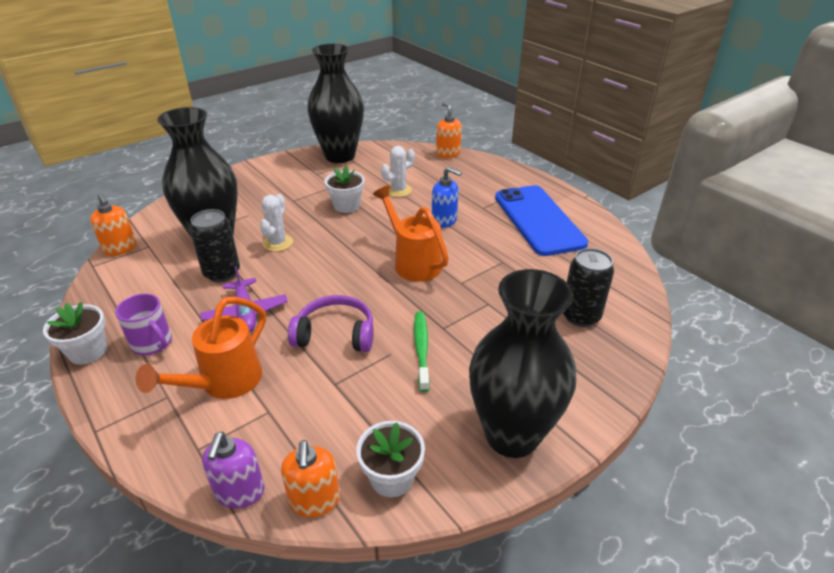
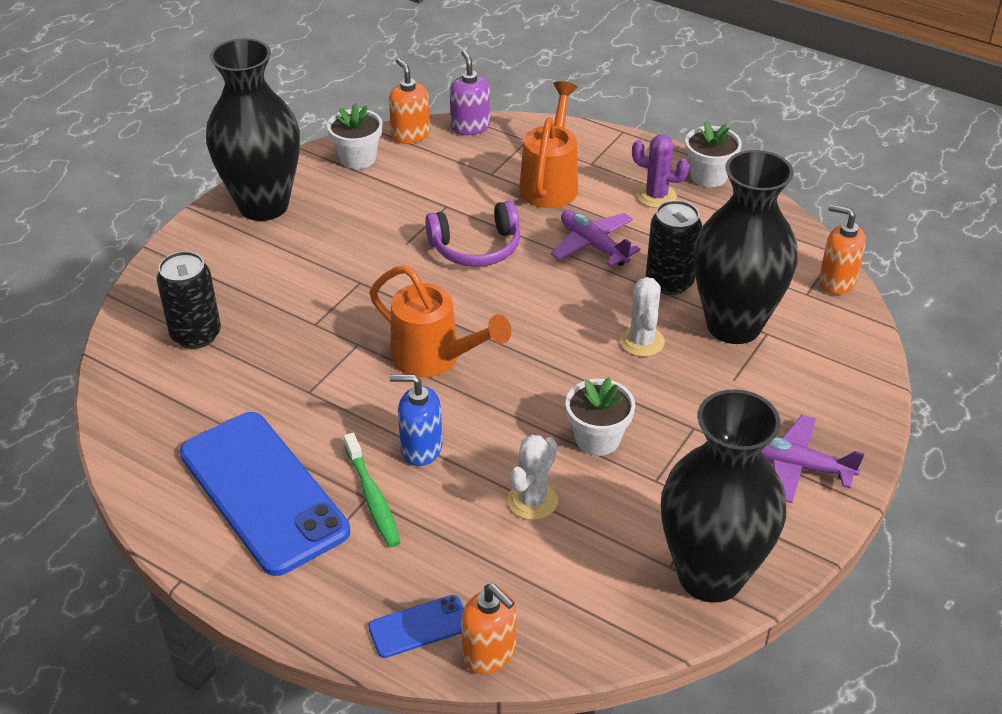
camera: 160 degrees right, 5 degrees up
(152, 343) = (656, 196): purple mug -> purple cactus
(261, 178) = (797, 466): none -> purple plane
(421, 349) = (374, 254): green toothbrush -> green toothbrush (372, 497)
(474, 165) = (419, 626): none -> blue phone

